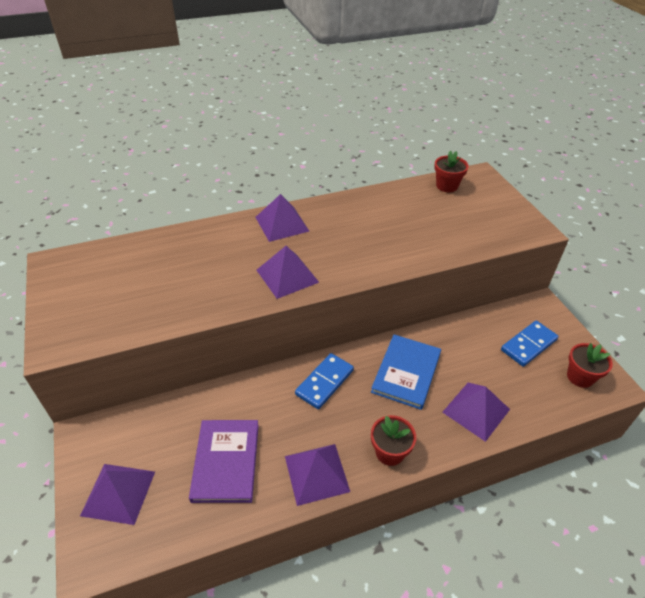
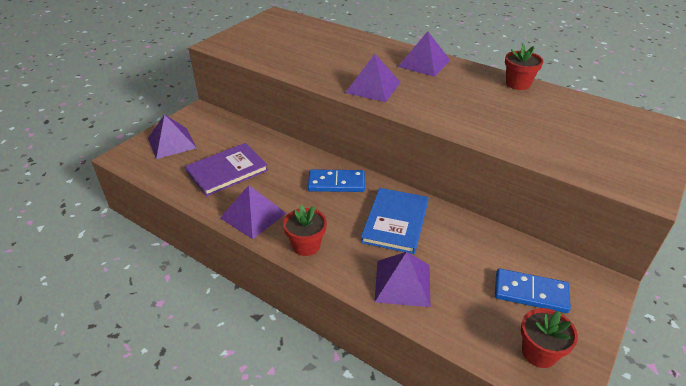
camera: 55 degrees right, 5 degrees down
(406, 372) = (395, 222): blue book -> blue book turned 60 degrees counterclockwise
(447, 186) = (612, 115): red flower pot -> red flower pot (518, 84)

